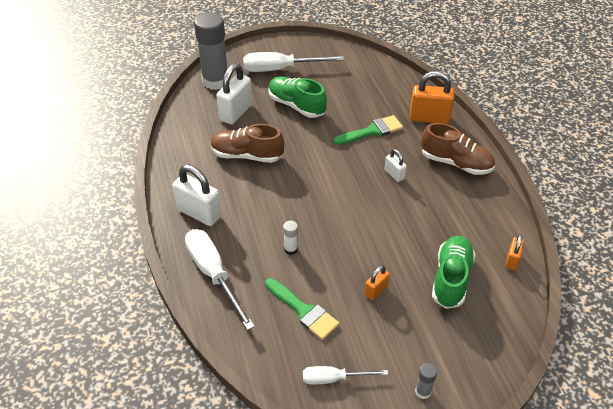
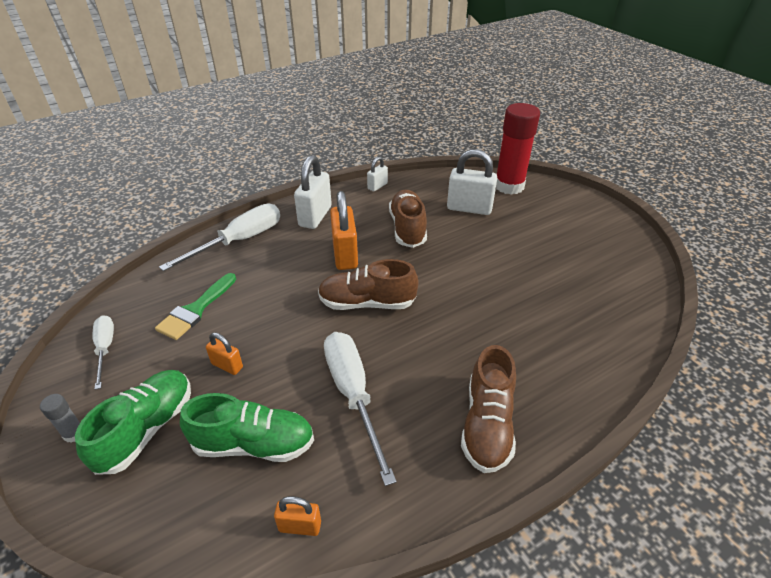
camera: 75 degrees right, 5 degrees down
(215, 81) = (509, 186): grey glue stick -> red glue stick
(280, 69) = (564, 224): white screwdriver -> white screwdriver (353, 394)
(291, 249) = (280, 285): white glue stick -> none
(296, 105) = (509, 247): green shoe -> green shoe (147, 429)
(332, 198) = (367, 303): none -> brown shoe
(372, 131) = (503, 320): green brush -> none
(394, 174) = (431, 354): white padlock -> white padlock (377, 186)
(429, 118) = (569, 378): orange padlock -> orange padlock (345, 255)

